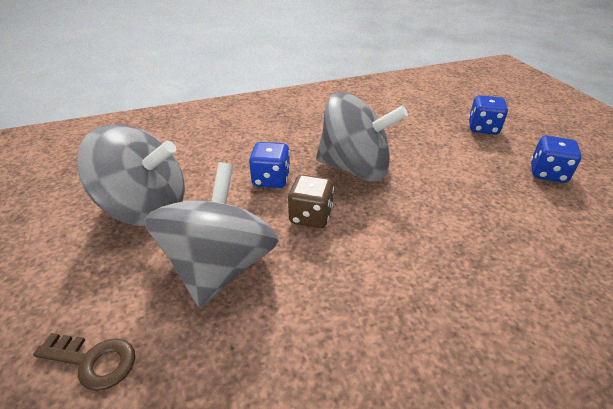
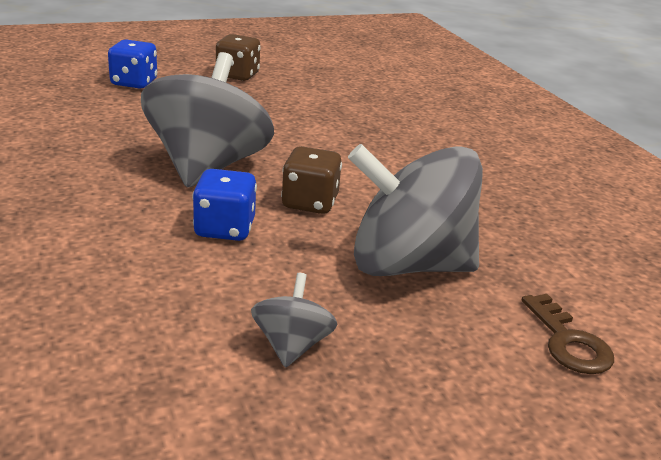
camera: 95 degrees left, 10 degrees down
(94, 361) = (568, 342): brown key -> brown key turned 150 degrees clockwise
(147, 207) = (292, 345): grey spinning top -> grey spinning top, size x0.46
(547, 173) = (237, 75): blue dice -> brown dice

